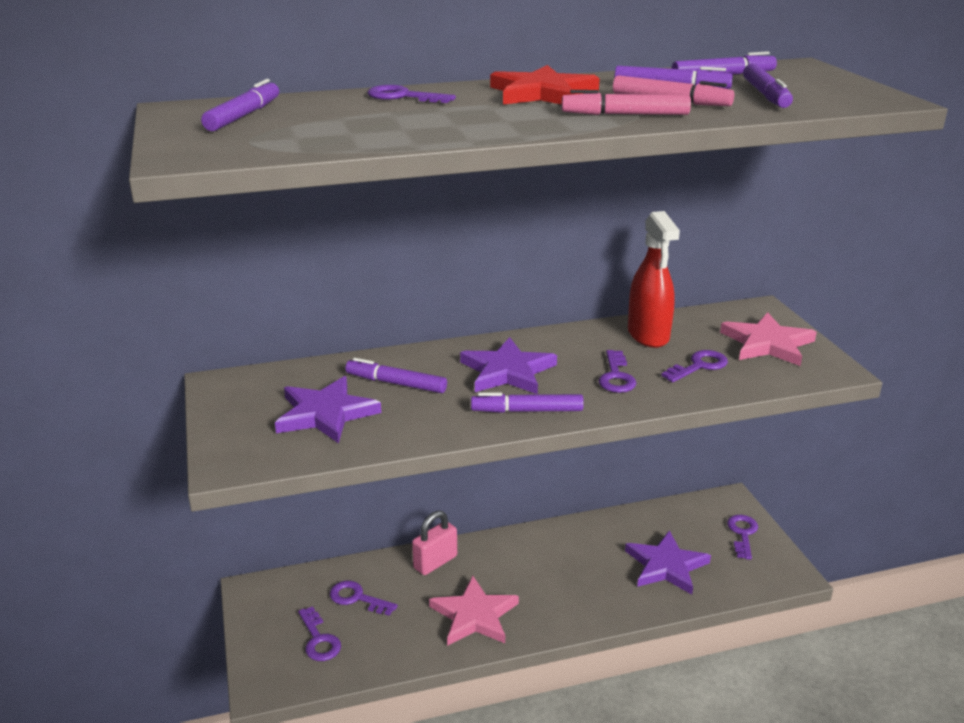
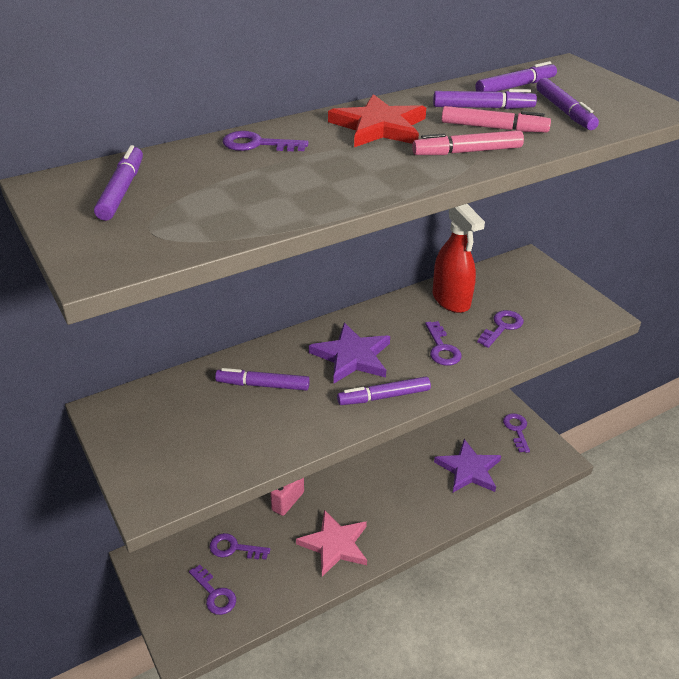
camera: 15 degrees left, 10 degrees up
(325, 414) = (214, 429): purple star -> none
(767, 343) = (545, 295): pink star -> none

